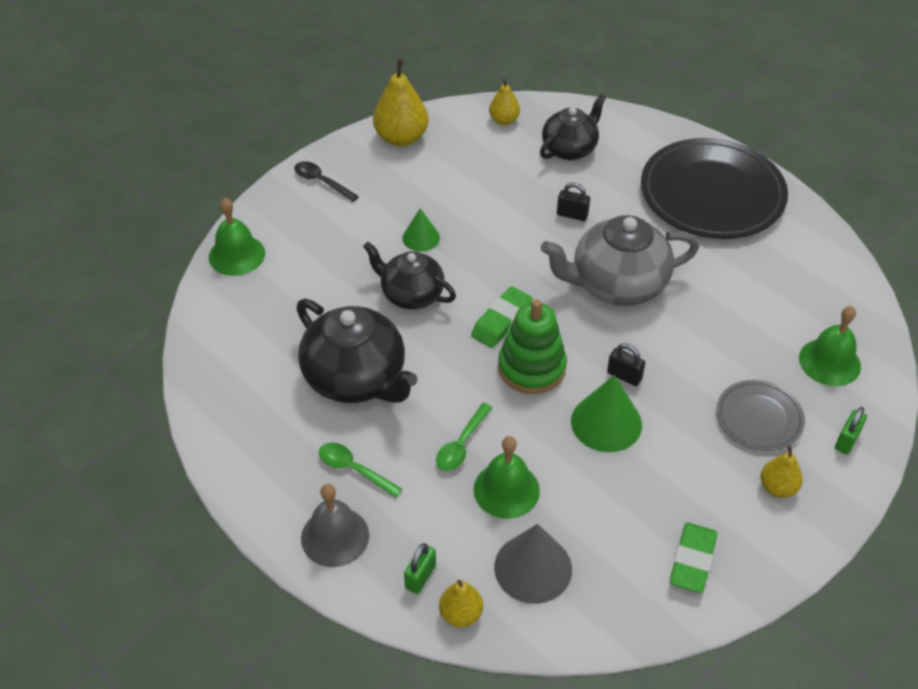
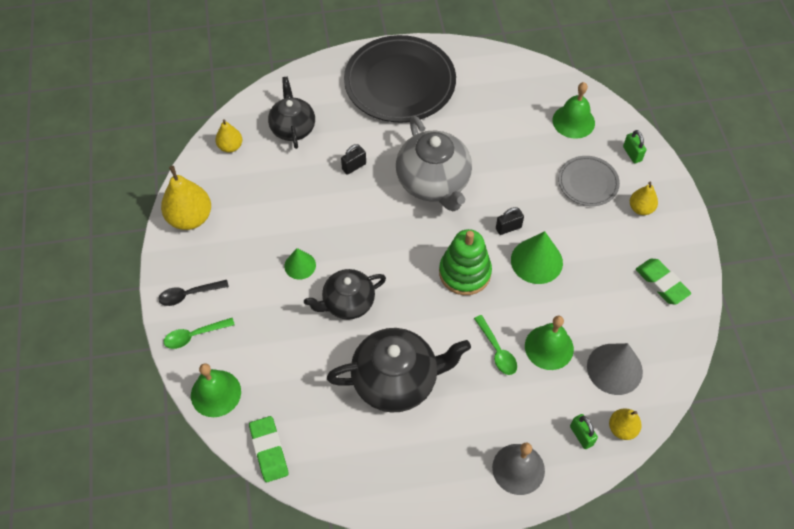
camera: 55 degrees left, 10 degrees up
(353, 469) = (472, 426): green spoon -> green spoon (194, 335)
(501, 321) = (413, 265): green eraser -> green eraser (269, 450)
(617, 285) = (434, 183): grey teapot -> grey teapot turned 45 degrees counterclockwise

